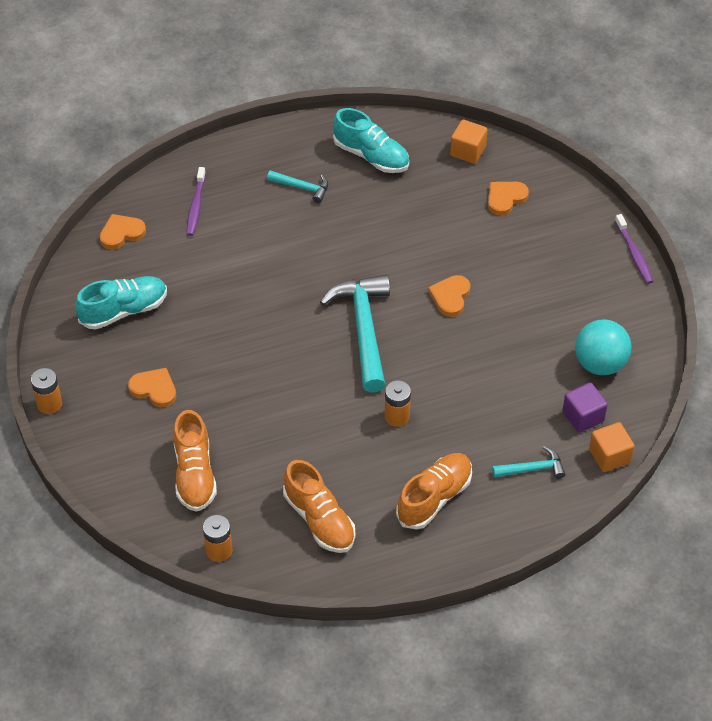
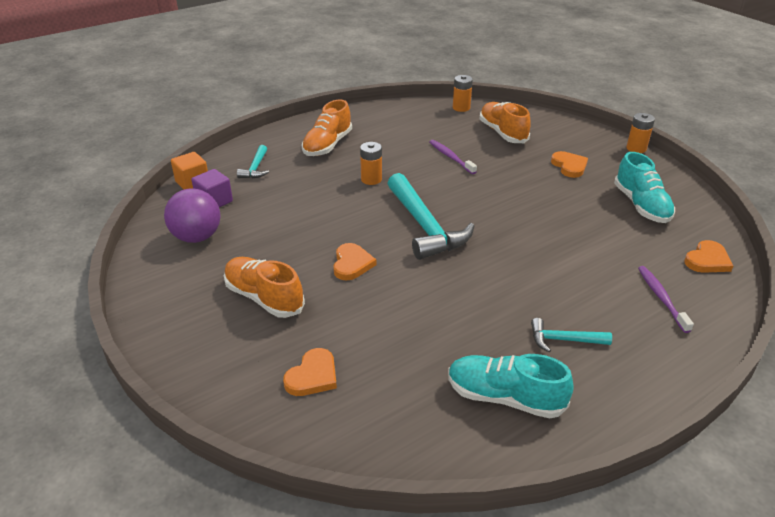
camera: 165 degrees right, 15 degrees down
(124, 310) = (641, 205): turquoise shoe -> turquoise shoe turned 60 degrees counterclockwise
(154, 389) = (569, 166): orange heart -> orange heart turned 120 degrees counterclockwise
(319, 520) = (404, 126): orange shoe -> orange shoe (264, 298)
(468, 151) = (378, 433): orange cube -> none
(532, 469) = (255, 168): turquoise hammer -> turquoise hammer turned 60 degrees counterclockwise
(600, 364) = (197, 237): turquoise ball -> purple ball
(634, 253) = (148, 340): purple toothbrush -> purple toothbrush (450, 157)

